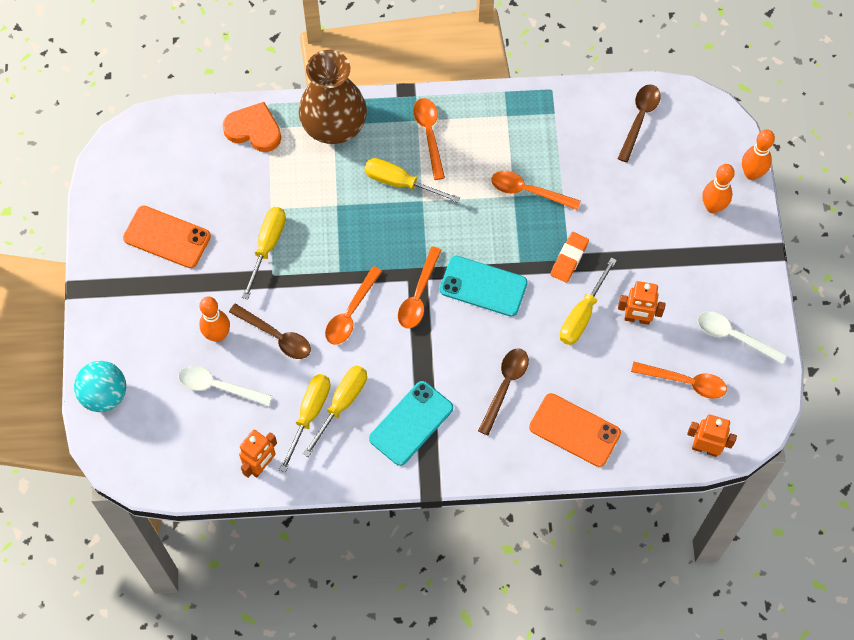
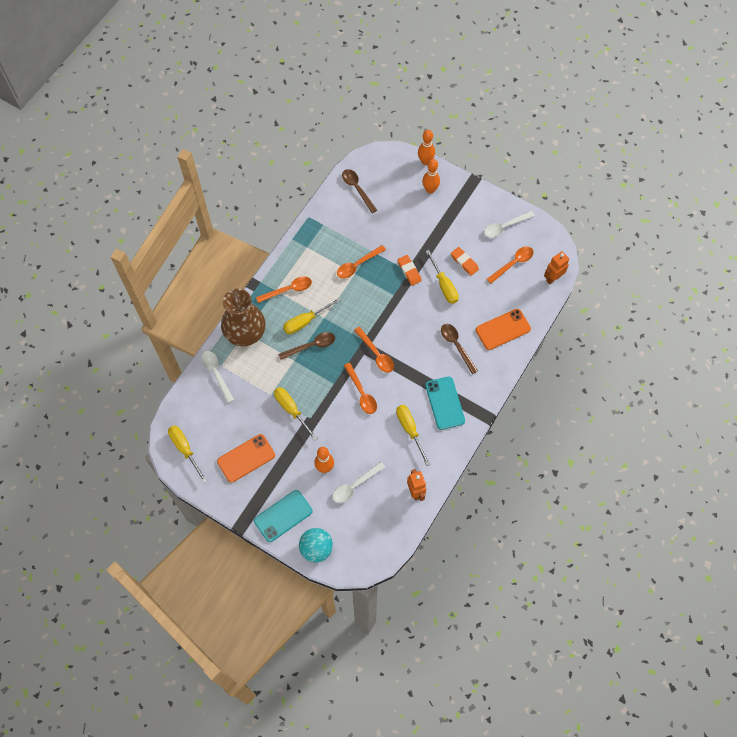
camera: 55 degrees left, 0 degrees up
(254, 130) = (216, 373): orange heart -> white spoon
(276, 336) = (347, 438): brown spoon -> brown spoon (311, 346)
(309, 414) = (404, 449): yellow screwdriver -> yellow screwdriver (185, 449)
(429, 134) = (288, 290): orange spoon -> orange spoon turned 135 degrees clockwise
(483, 286) = (394, 320): turquoise phone -> turquoise phone (283, 516)
(637, 318) = (464, 262): orange robot -> orange eraser

